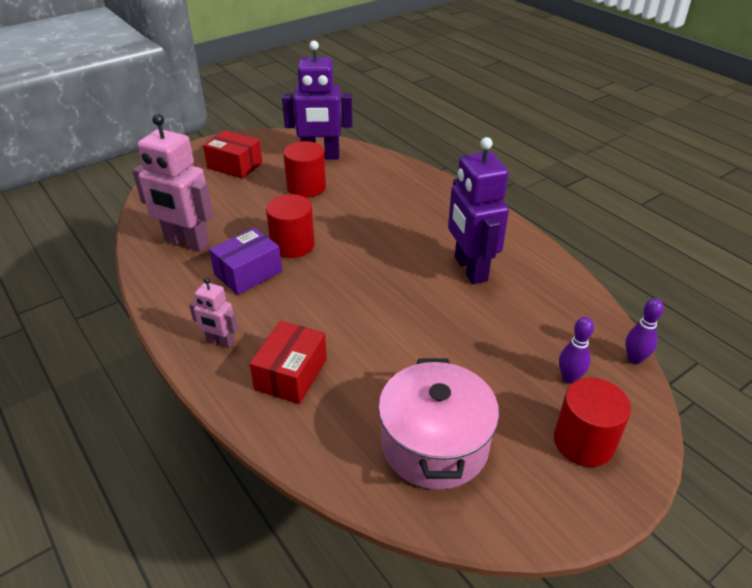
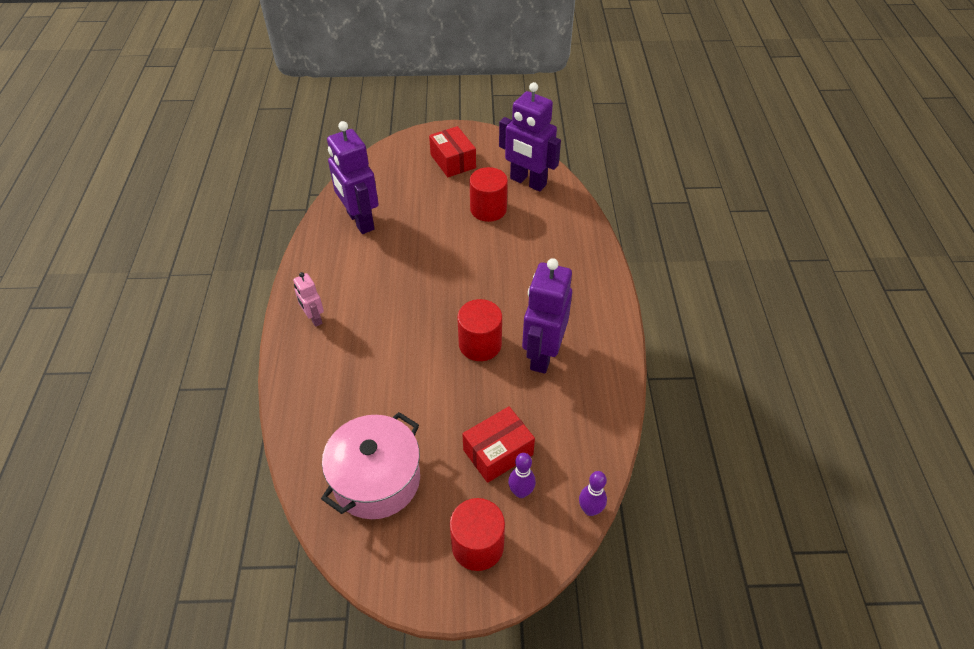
camera: 35 degrees right, 10 degrees up
(186, 243) = (360, 221): pink robot -> purple robot
(248, 273) = (378, 270): purple box -> none
(291, 374) = (336, 370): red box -> red box (498, 452)
(292, 245) = (430, 261): red cylinder -> red cylinder (480, 344)

